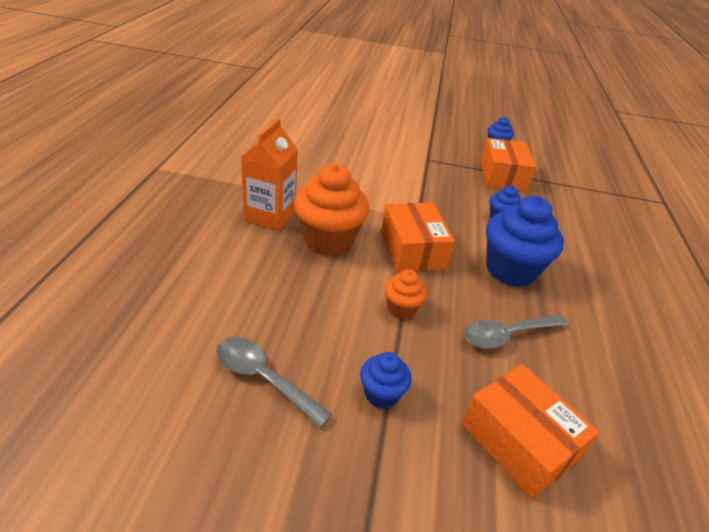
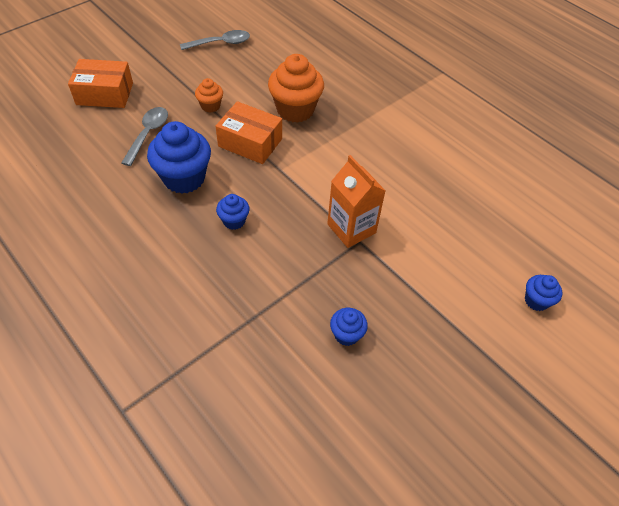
camera: 130 degrees right, 15 degrees up
(270, 215) = (344, 97): orange carton -> orange carton (351, 228)
(381, 394) = (174, 70): blue cupcake -> blue cupcake (536, 301)
(502, 176) = (288, 282): orange box -> none

